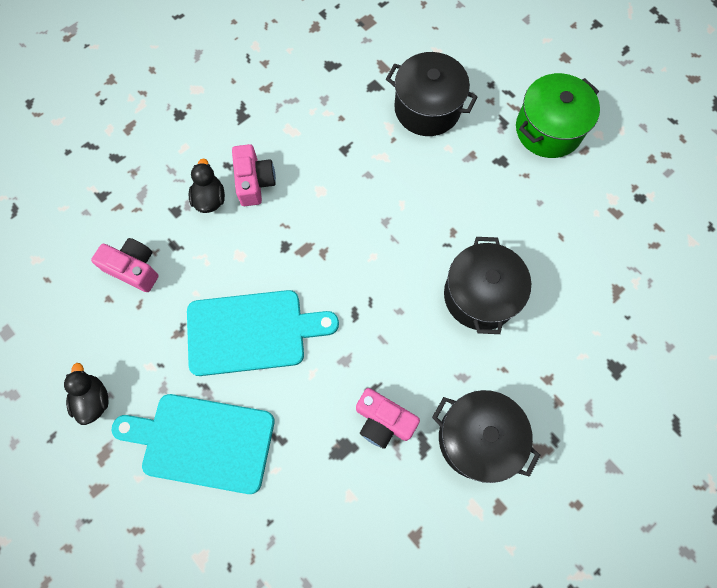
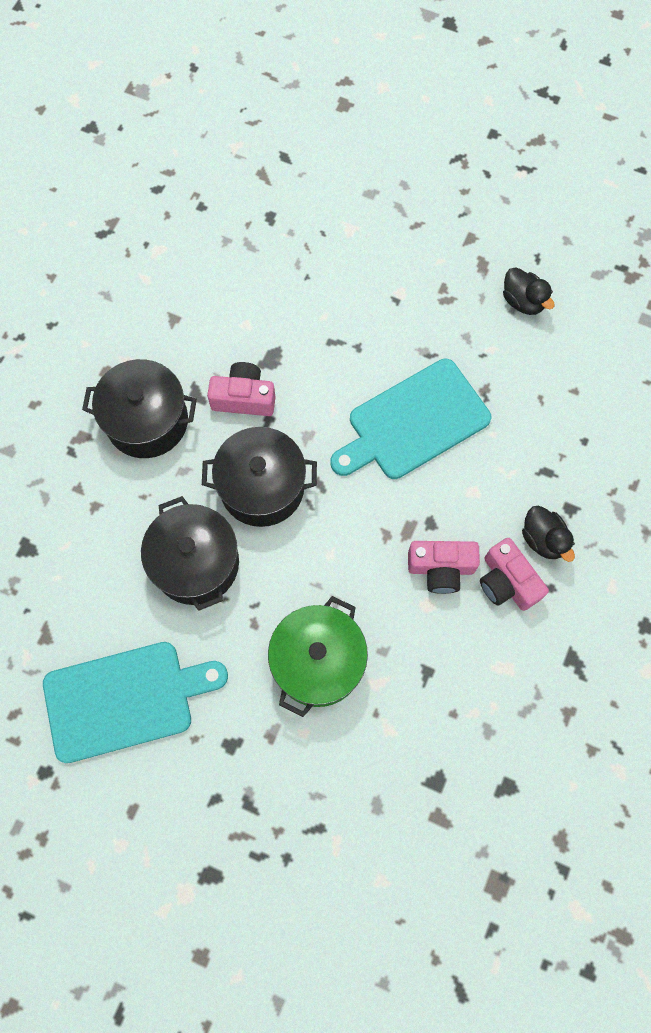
camera: 155 degrees right, 0 degrees up
(134, 268) = (570, 430): pink camera -> pink camera (441, 568)
(203, 441) = (402, 311): turquoise cutting board -> turquoise cutting board (125, 699)
(427, 108) = (354, 779): black pot -> black pot (262, 487)
(548, 129) = (187, 821): green pot -> green pot (318, 662)

